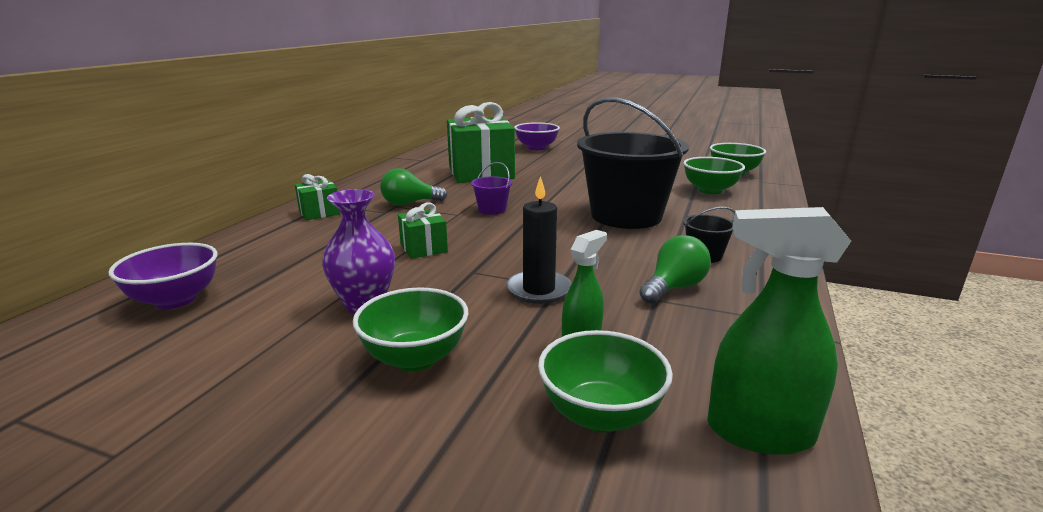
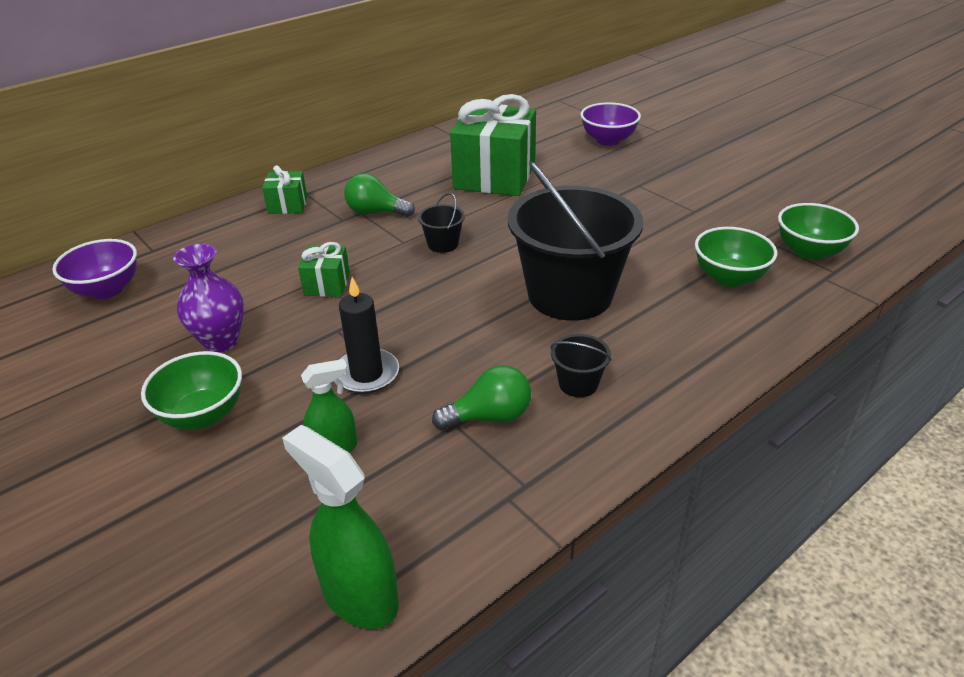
camera: 30 degrees right, 15 degrees up
(492, 209) = (443, 244): purple bucket -> black bucket
(600, 415) = (269, 525): green bowl -> none

